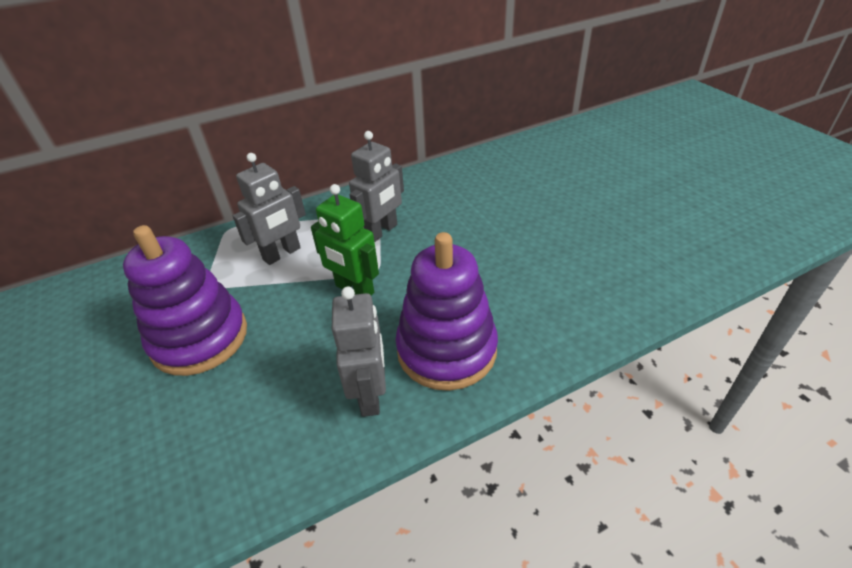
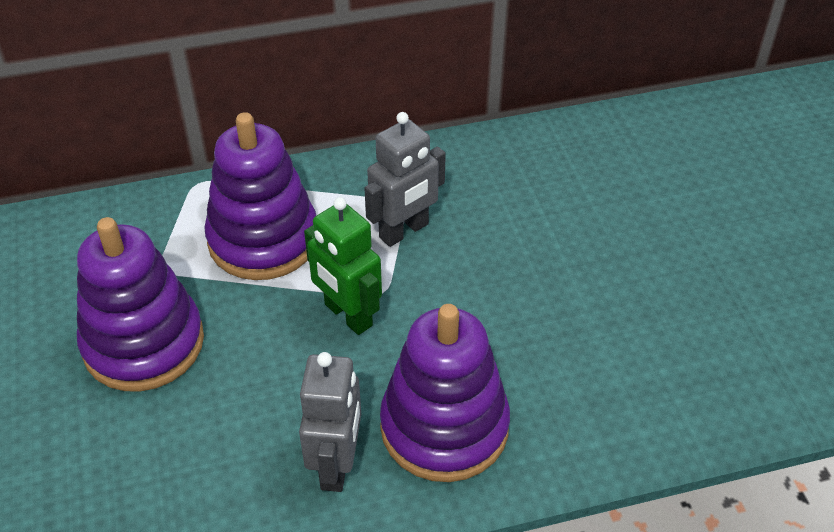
camera: 10 degrees right, 5 degrees up
(282, 254) = (263, 239): grey robot -> purple stacking toy

